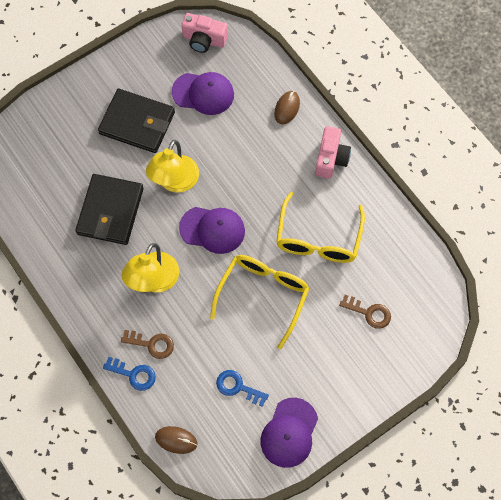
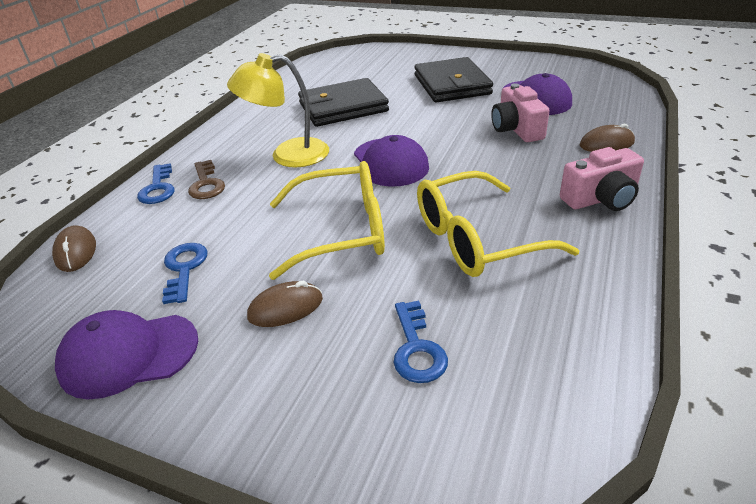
camera: 60 degrees right, 30 degrees down
(174, 182) = (417, 122): yellow lamp -> none
(204, 40) = (589, 78): pink camera -> pink camera (516, 129)
(305, 352) = (285, 308): none -> brown mouse
(369, 313) = (417, 349): brown key -> blue key

